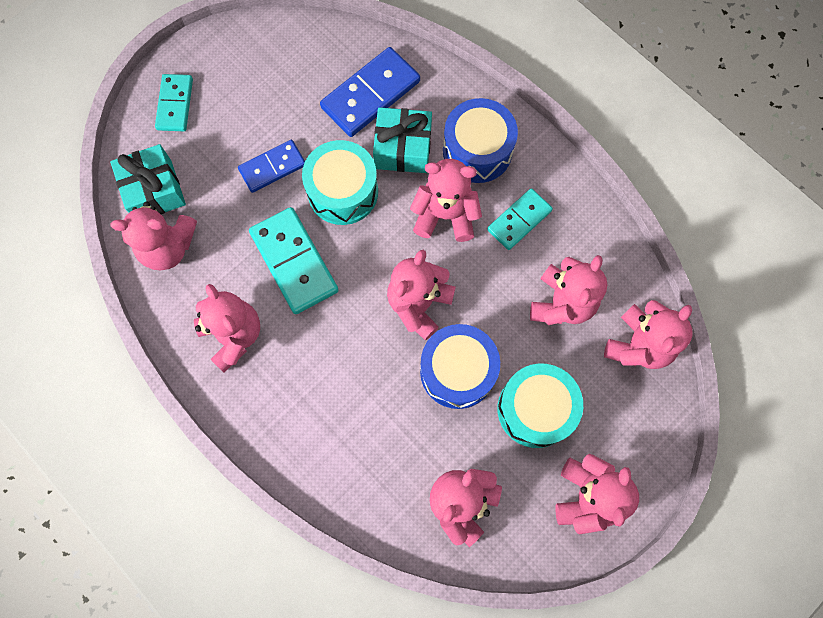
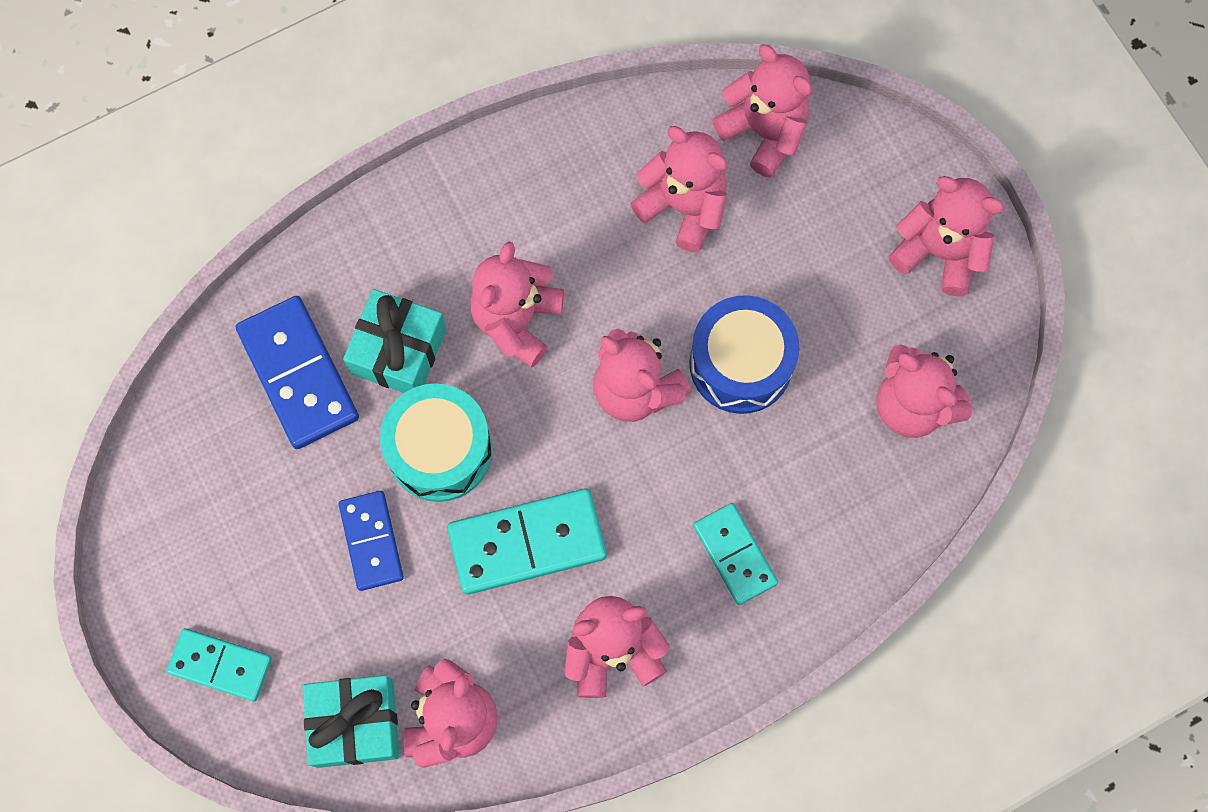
camera: 75 degrees left, 0 degrees up
(477, 150) = (433, 252): blue drum -> none
(519, 220) = (552, 226): turquoise domino -> turquoise domino (734, 554)
(535, 409) = (815, 281): turquoise drum -> none

